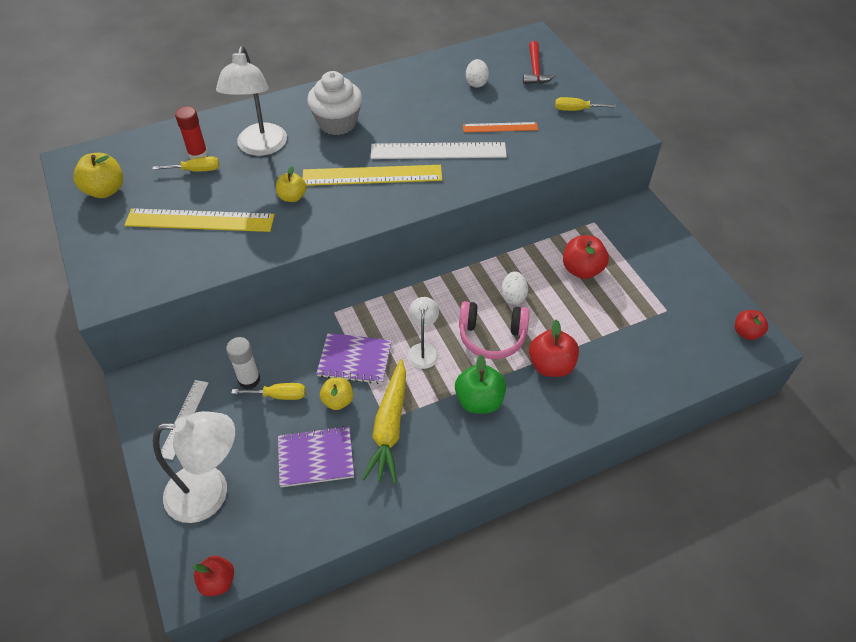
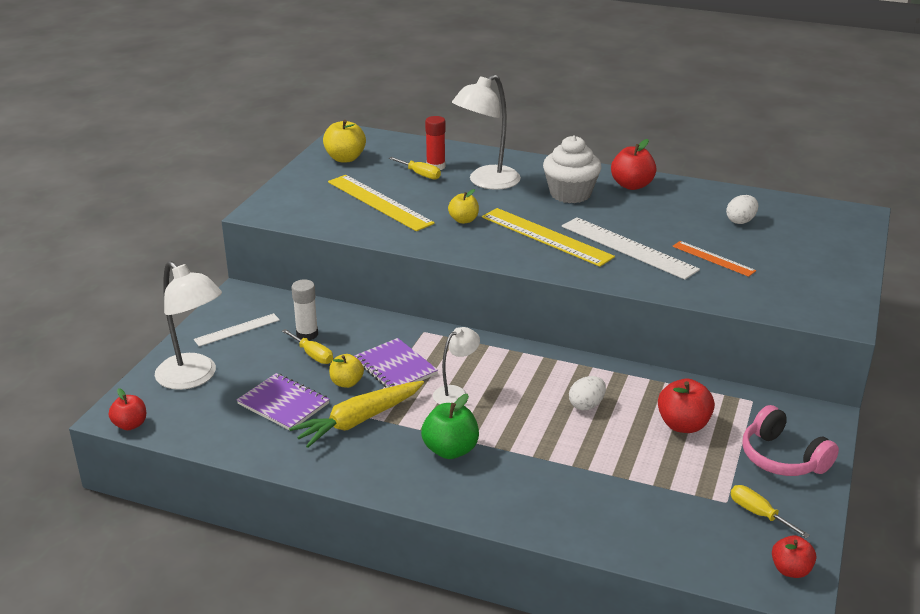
camera: 45 degrees right, 20 degrees down
(492, 336) = (525, 419): pink headphones -> pink headphones (782, 458)
(535, 70) = (819, 237): red hammer -> none
(551, 365) = (547, 468): red apple -> red apple (632, 185)
(576, 110) = (815, 281): yellow screwdriver -> yellow screwdriver (758, 514)

